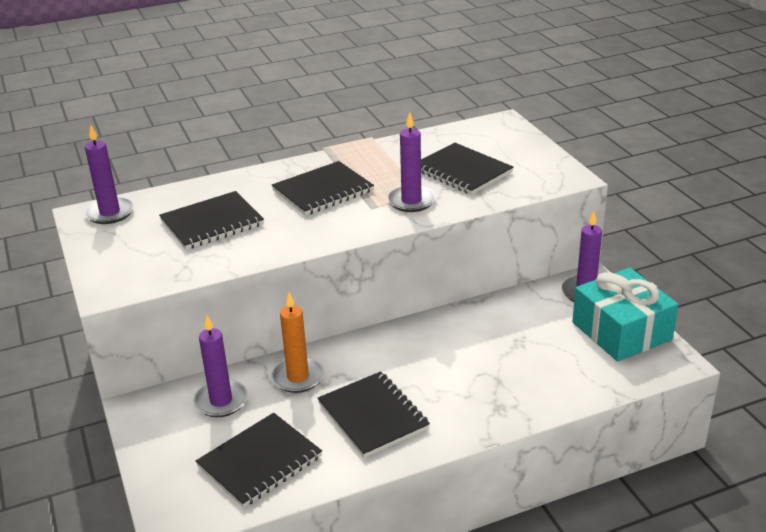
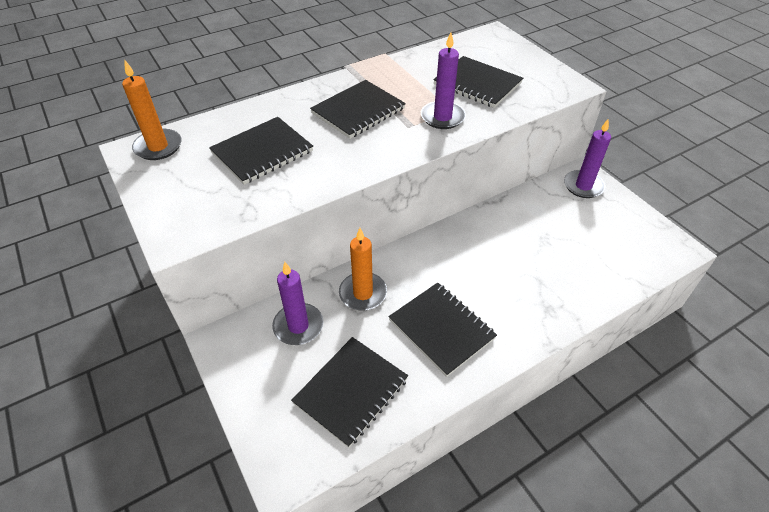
camera: 10 degrees left, 15 degrees up
(110, 213) = (158, 147): purple candle -> orange candle
(621, 331) = (625, 221): turquoise gift -> none

